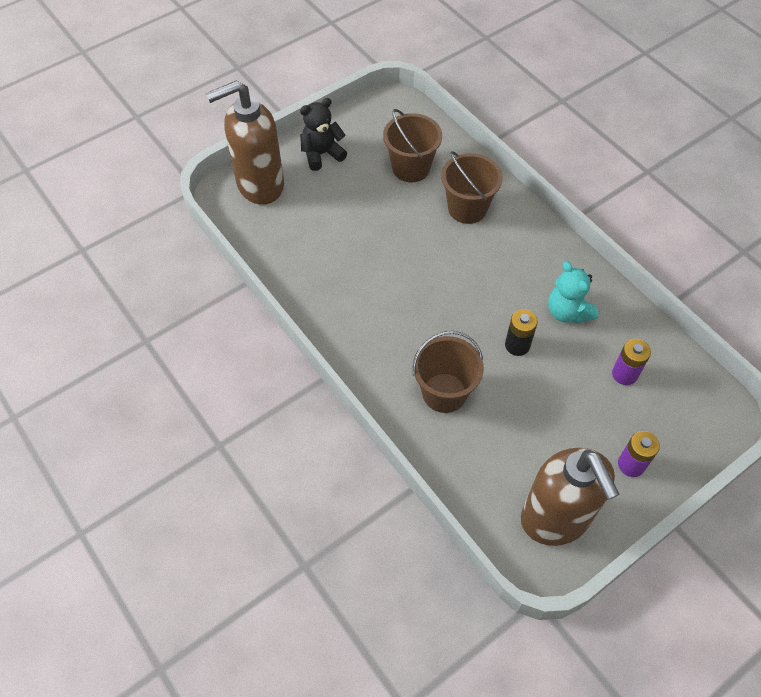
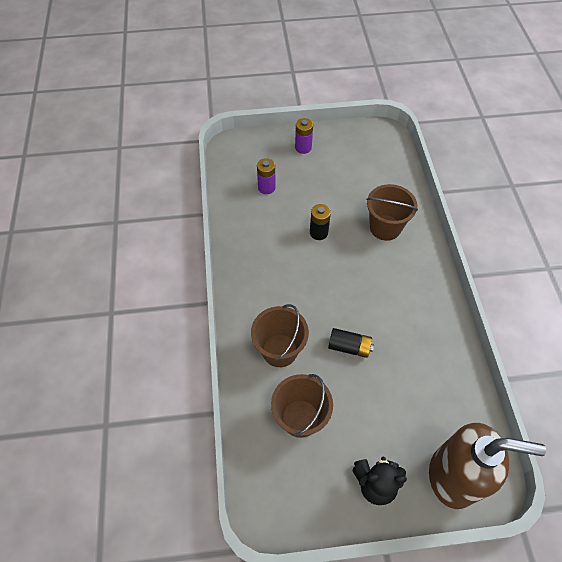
camera: 150 degrees left, 0 degrees up
(404, 241) = (349, 347): none -> black battery
(555, 519) = (363, 144): brown soap dispenser -> none
(567, 312) = (269, 237): turquoise teddy bear -> none

